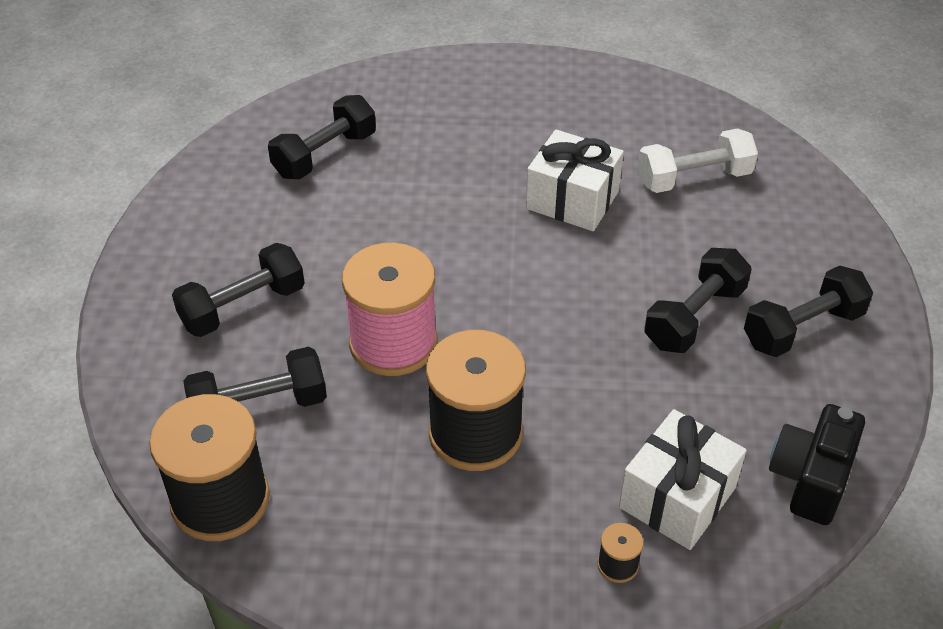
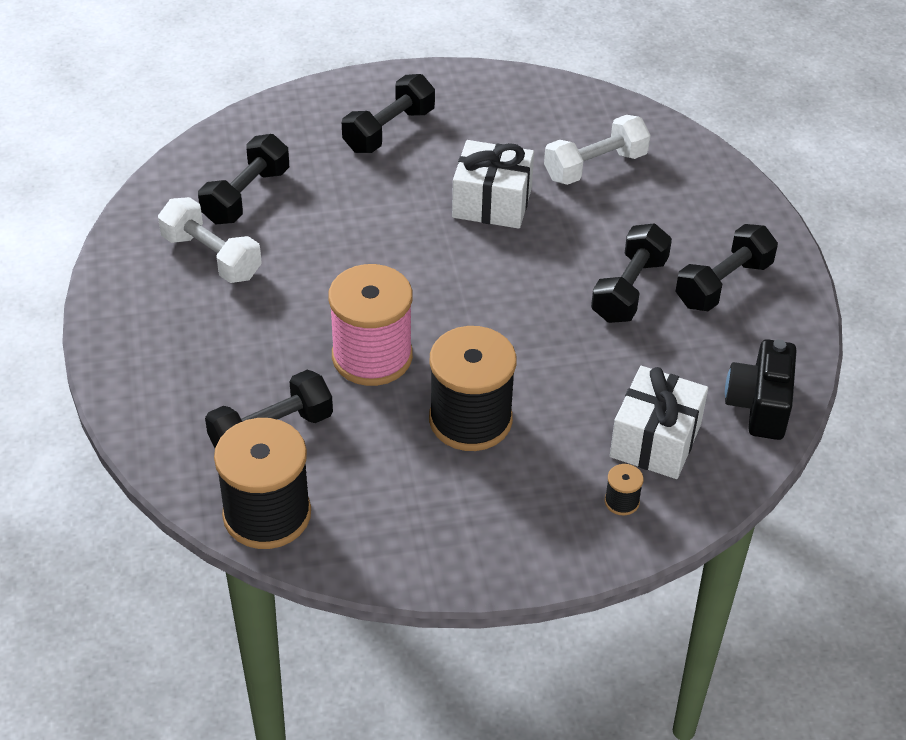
camera: 15 degrees left, 0 degrees up
(243, 307) = (222, 348): black dumbbell -> black dumbbell (389, 130)
(268, 210) = (211, 257): none -> white dumbbell

